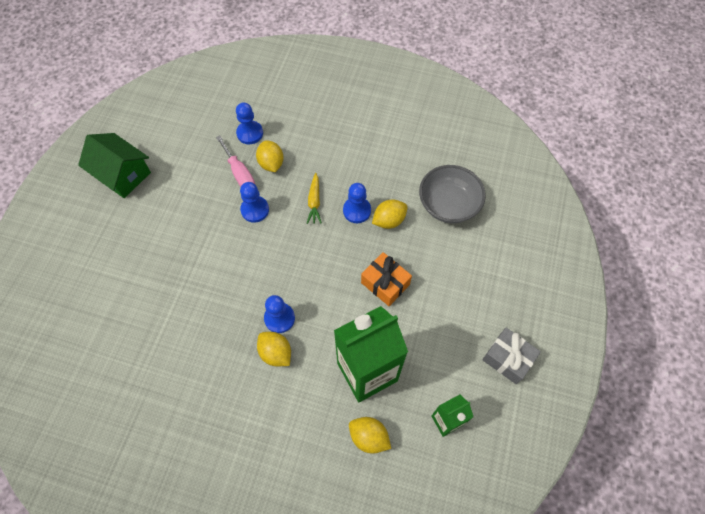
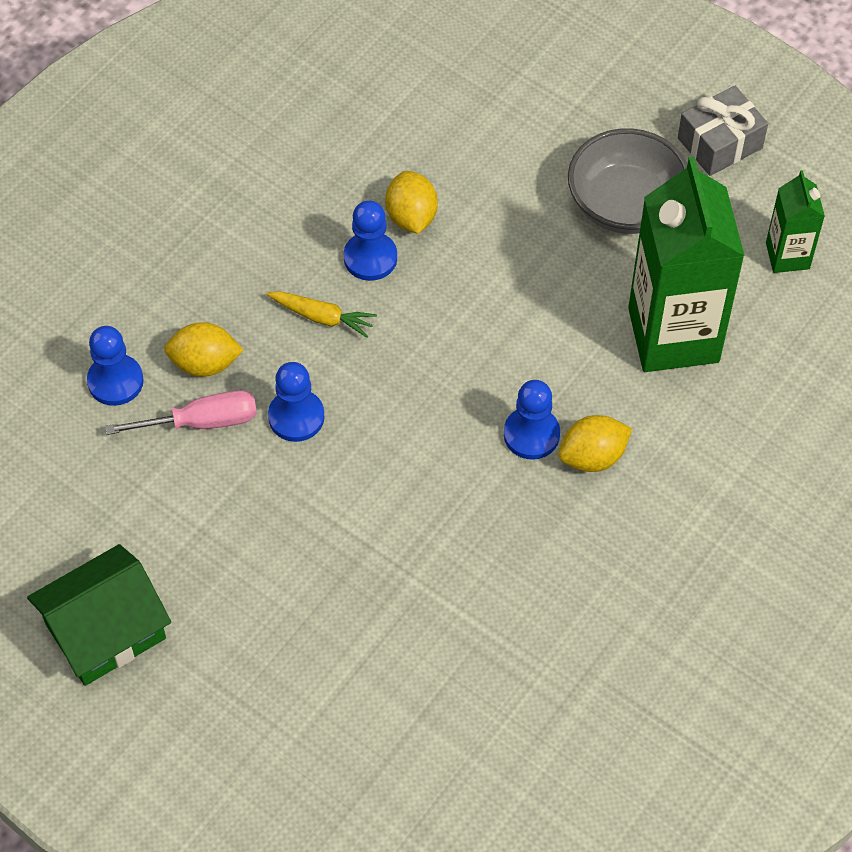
camera: 70 degrees left, 5 degrees down
(369, 437) = (778, 365): yellow lemon -> none
(385, 283) = (529, 261): orange gift -> none
(448, 204) = (418, 121): grey bowl -> grey bowl (625, 204)

